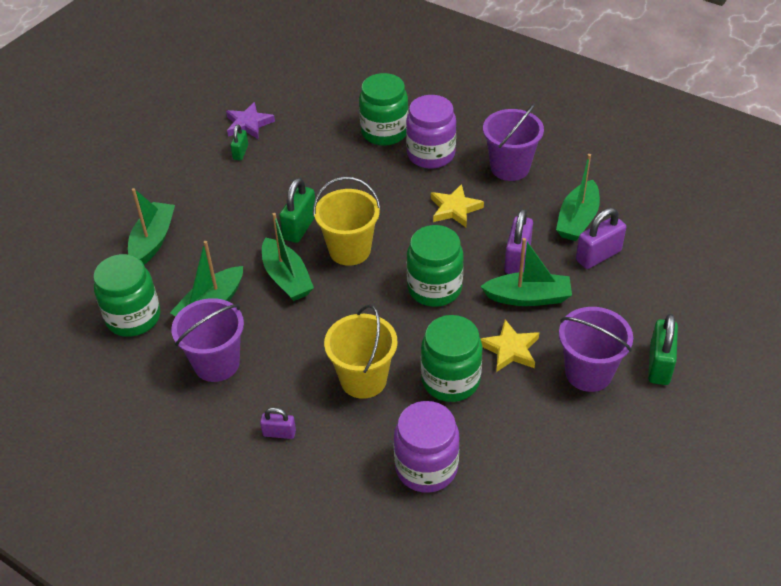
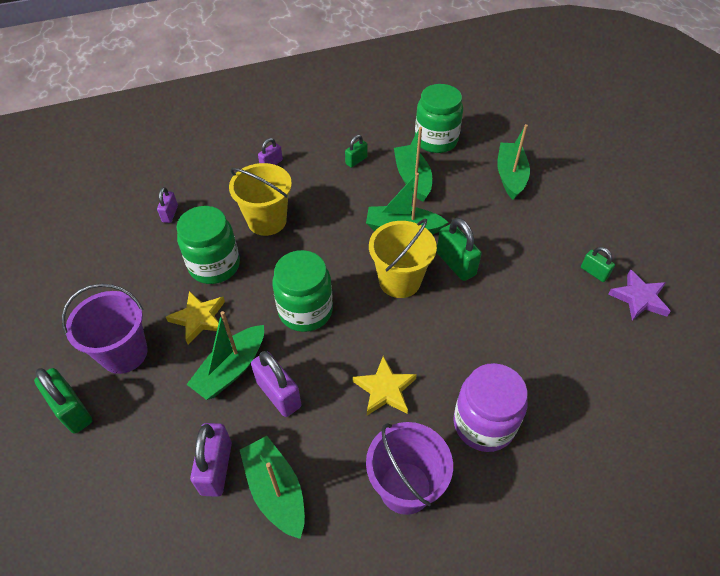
camera: 125 degrees right, 5 degrees up
(153, 240) = (510, 176): green boat -> green boat turned 135 degrees counterclockwise
(216, 363) = (356, 160): purple bucket -> green padlock
(384, 132) = (552, 404): green jar -> none
(426, 467) = (170, 214): purple jar -> purple padlock

